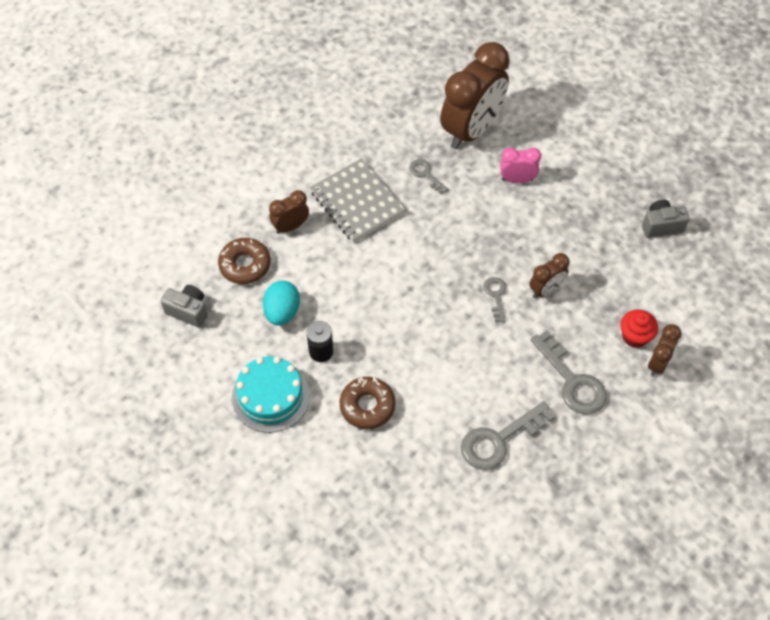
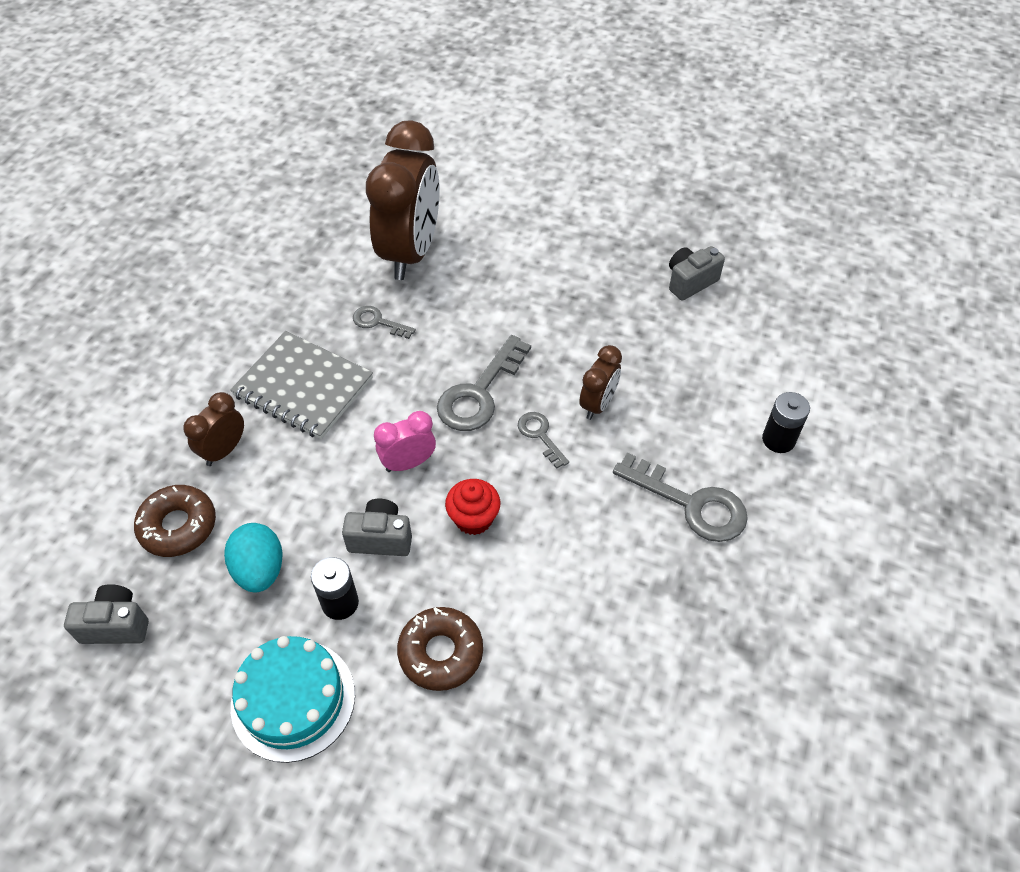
camera: 25 degrees left, 5 degrees down
(362, 322) = (381, 538): none -> grey camera
(499, 440) = (642, 621): grey key -> grey key (479, 393)
(517, 179) = (495, 289): pink clock -> pink clock (408, 463)
(635, 336) = (734, 419): red cupcake -> red cupcake (473, 519)
(657, 363) = (778, 439): brown clock -> black battery

